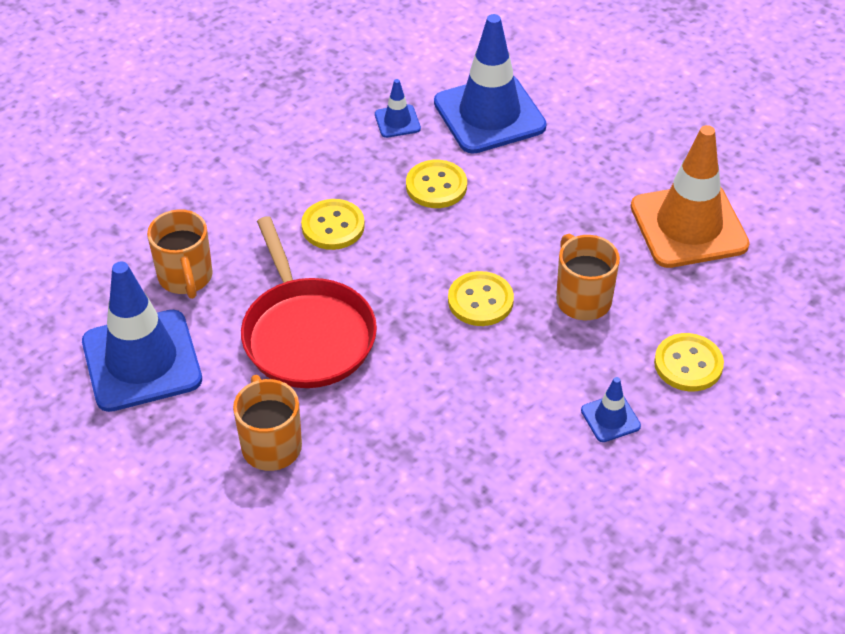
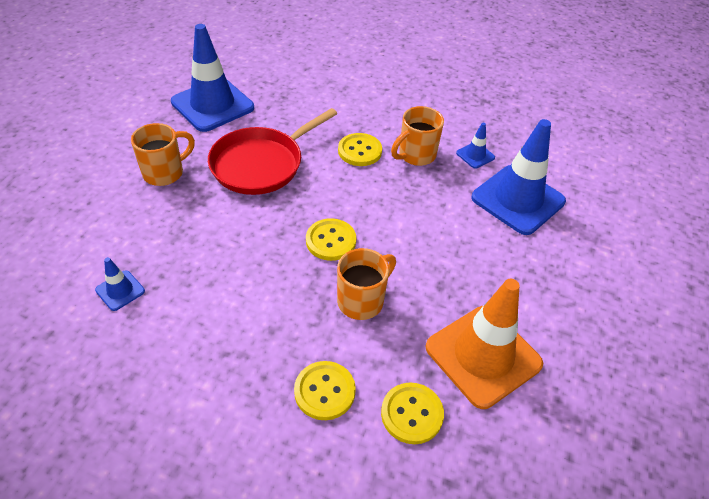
camera: 65 degrees right, 0 degrees up
(186, 278) = (283, 103): orange mug -> orange mug (416, 155)
(436, 186) = (427, 190): yellow button -> yellow button (412, 414)
(610, 418) = (246, 349): blue traffic cone -> blue traffic cone (120, 290)

